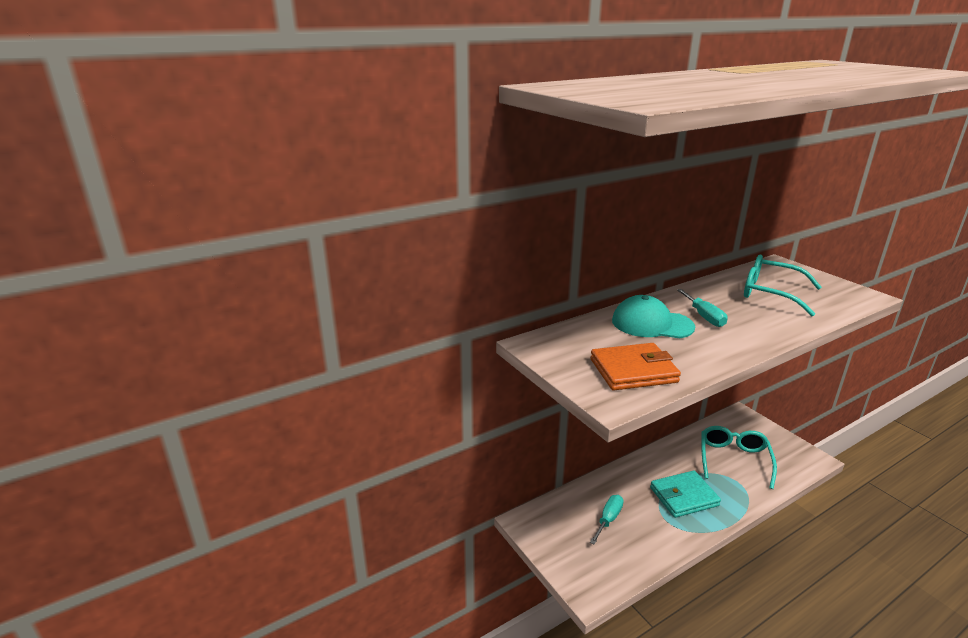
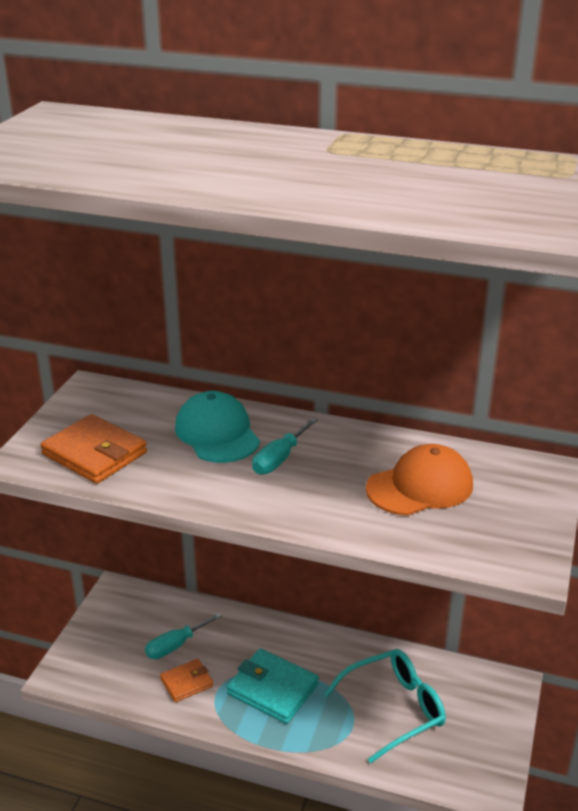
camera: 50 degrees right, 5 degrees up
(608, 519) = (175, 645): turquoise screwdriver -> turquoise screwdriver turned 150 degrees clockwise
(649, 531) = (187, 682): none -> orange wallet
(770, 293) = (420, 486): turquoise glasses -> orange cap

